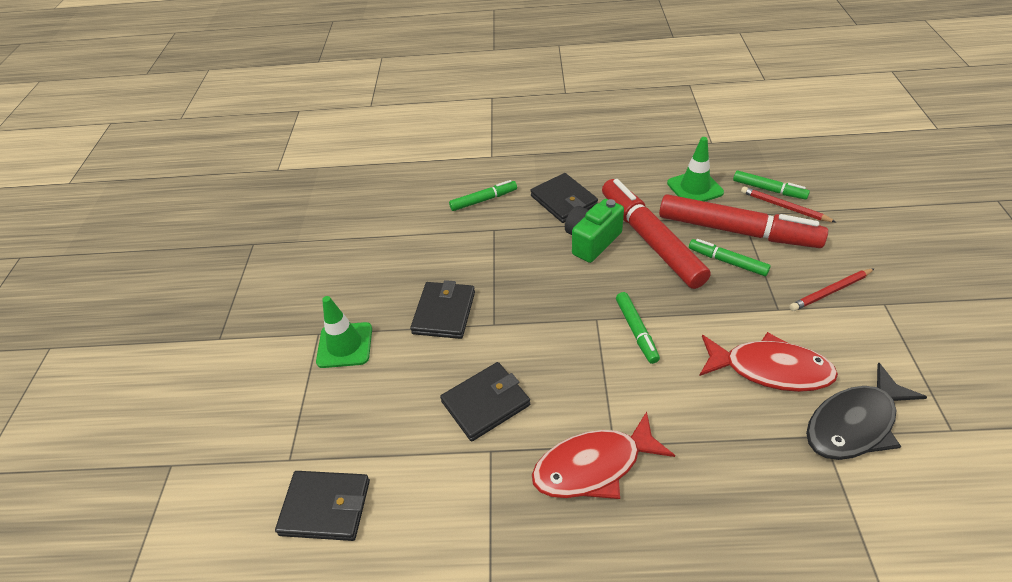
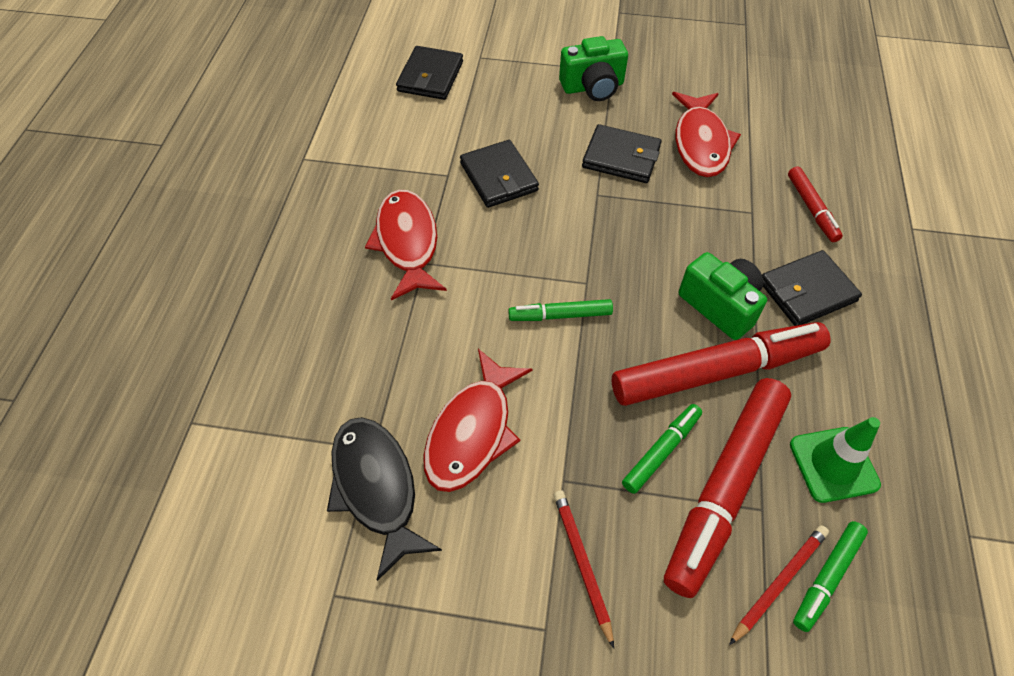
camera: 95 degrees right, 10 degrees up
(345, 345) = (593, 87): green traffic cone -> green camera
(419, 262) = (701, 143): none -> red fish
(483, 200) = (811, 209): green marker -> red marker

